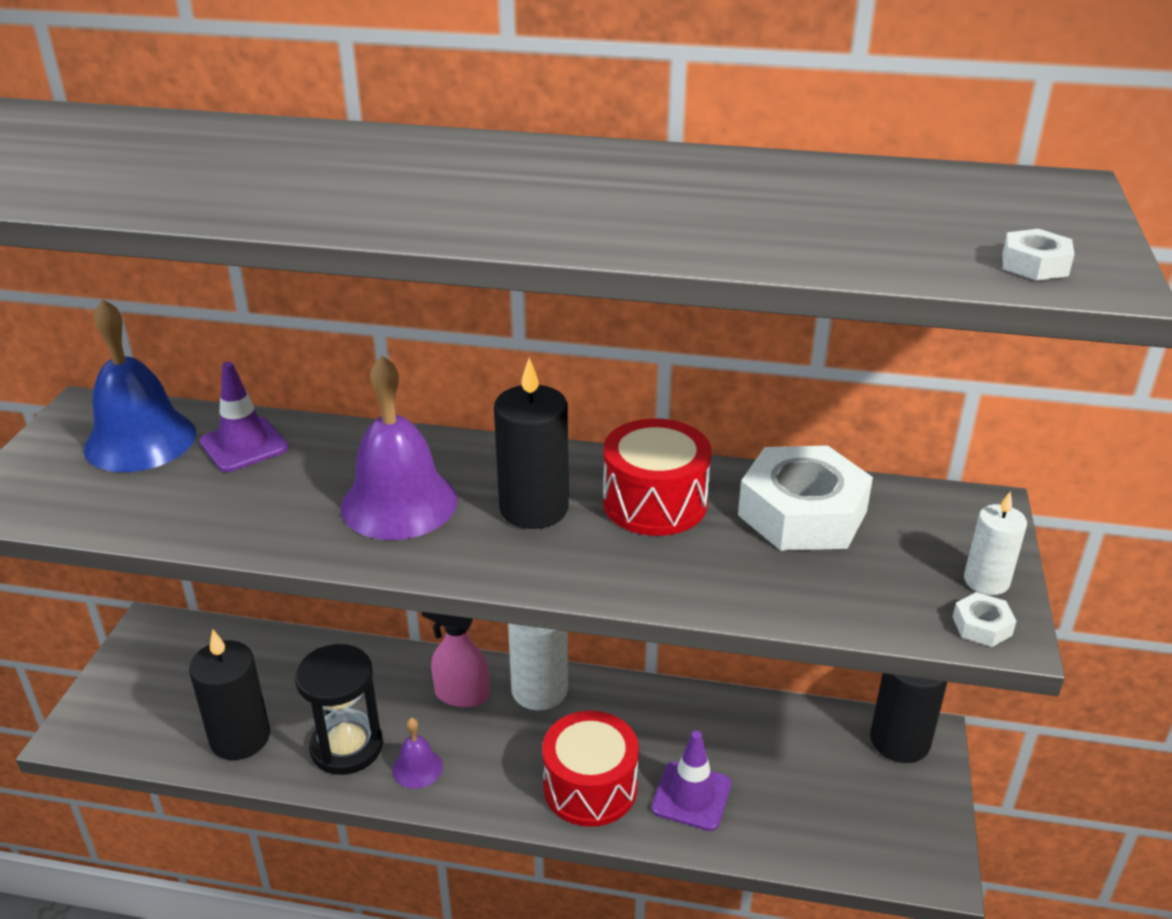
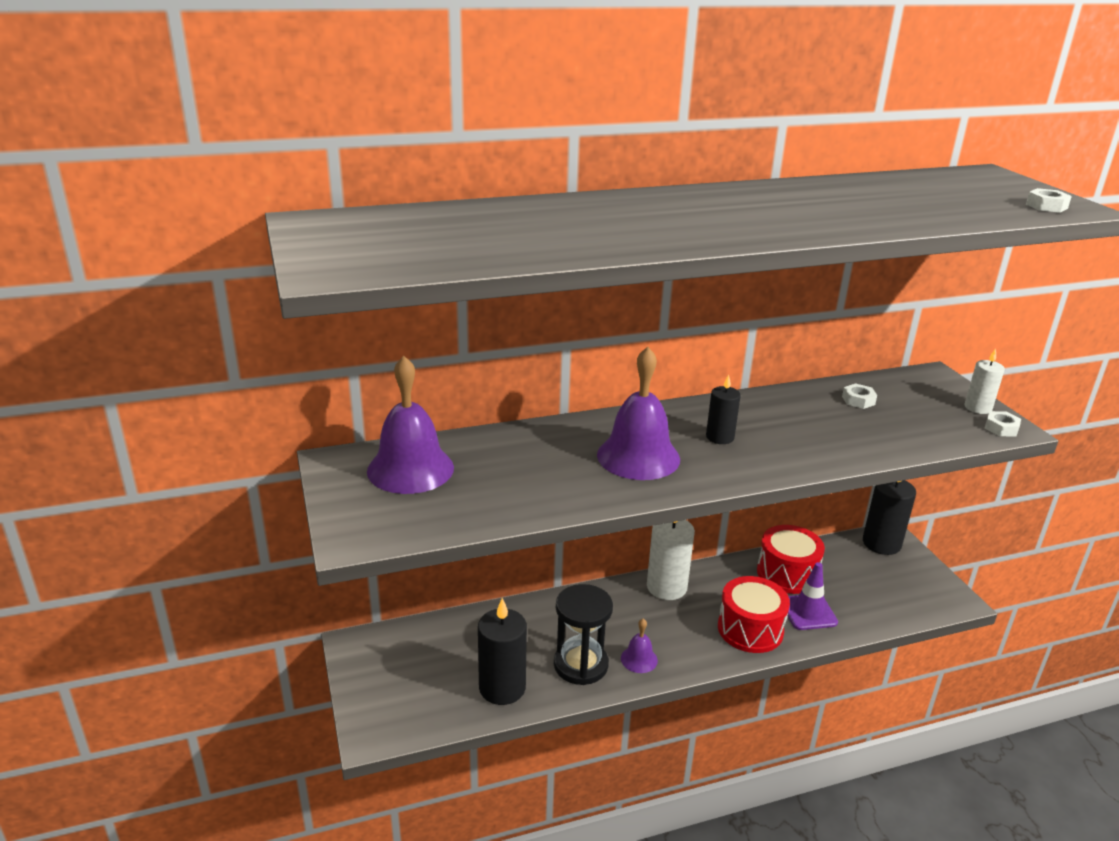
camera: 30 degrees left, 5 degrees down
(140, 440) = (410, 469): blue bell -> purple bell
(244, 445) = (490, 452): purple traffic cone -> none
(461, 695) = (622, 607): pink spray bottle -> none
(534, 508) = (720, 437): black candle -> black candle, size x0.59
(655, 503) = (779, 416): red drum -> red drum (787, 573)
(802, 513) = (858, 400): white nut -> white nut, size x0.40

